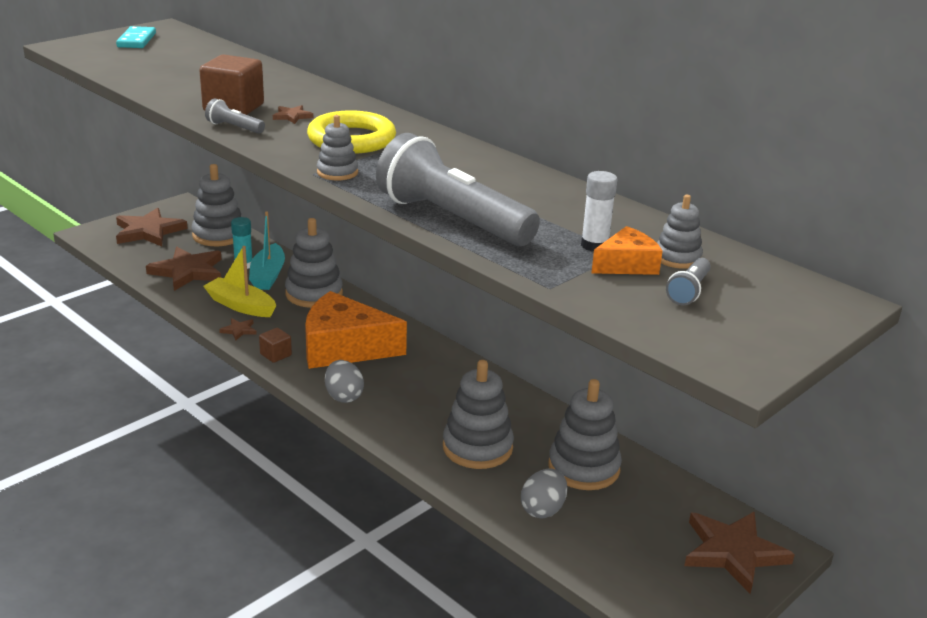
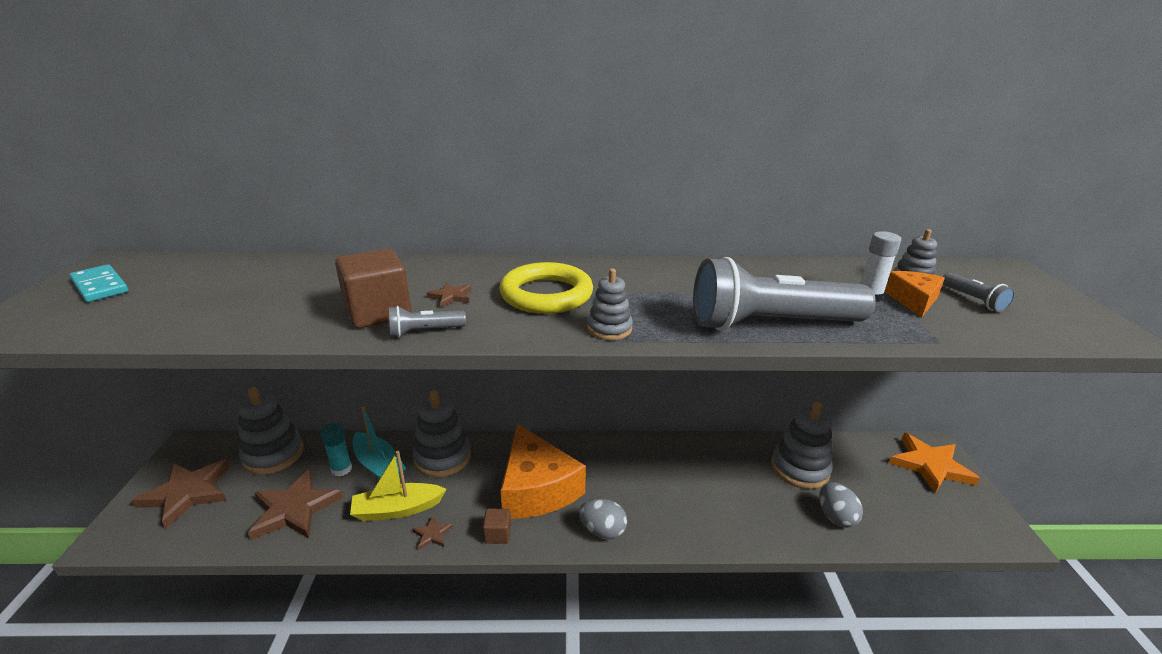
camera: 45 degrees left, 0 degrees up
(344, 347) = (536, 488): orange cheese -> orange cheese turned 75 degrees counterclockwise
(477, 447) = (736, 502): grey stacking toy -> none
(733, 552) = (930, 465): brown star -> orange star

